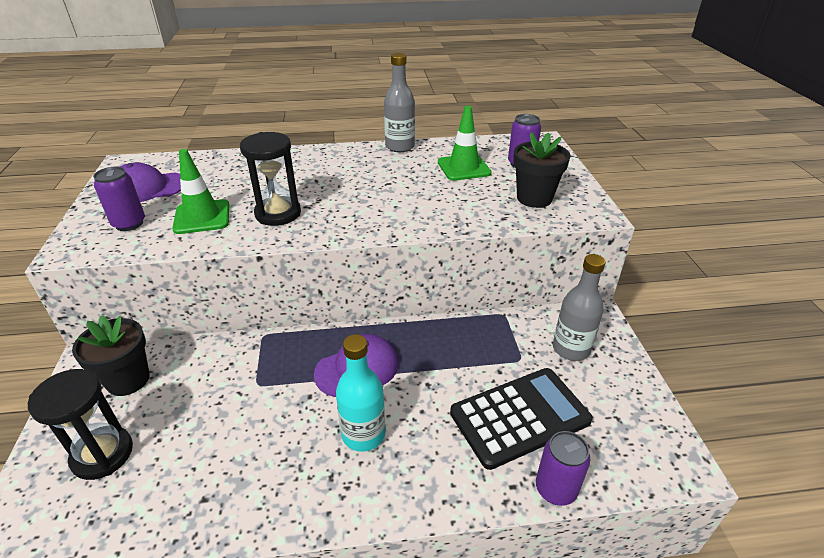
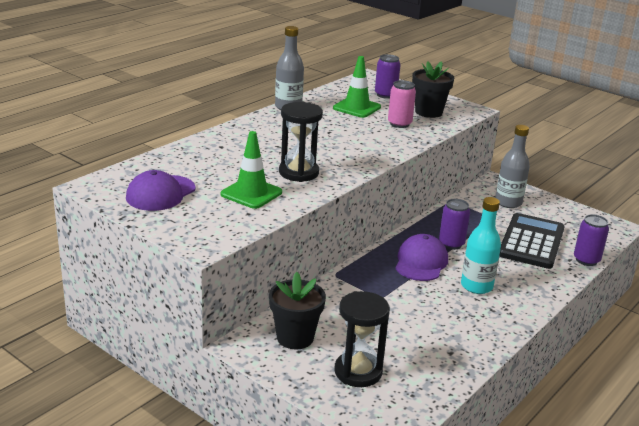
camera: 45 degrees left, 10 degrees down
(129, 224) = (207, 217): purple can -> purple can (451, 244)
(475, 200) = (399, 124): none -> pink can

